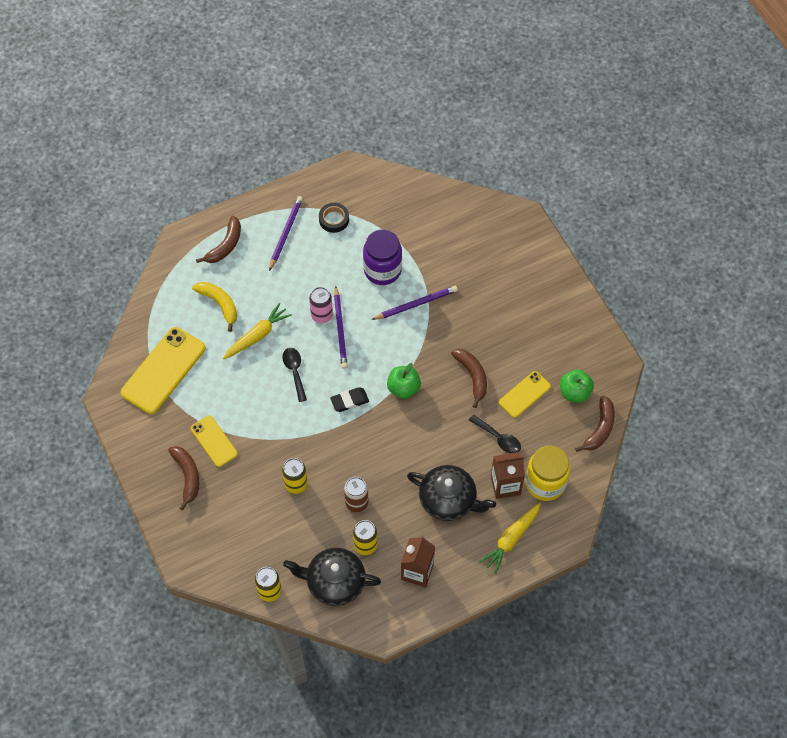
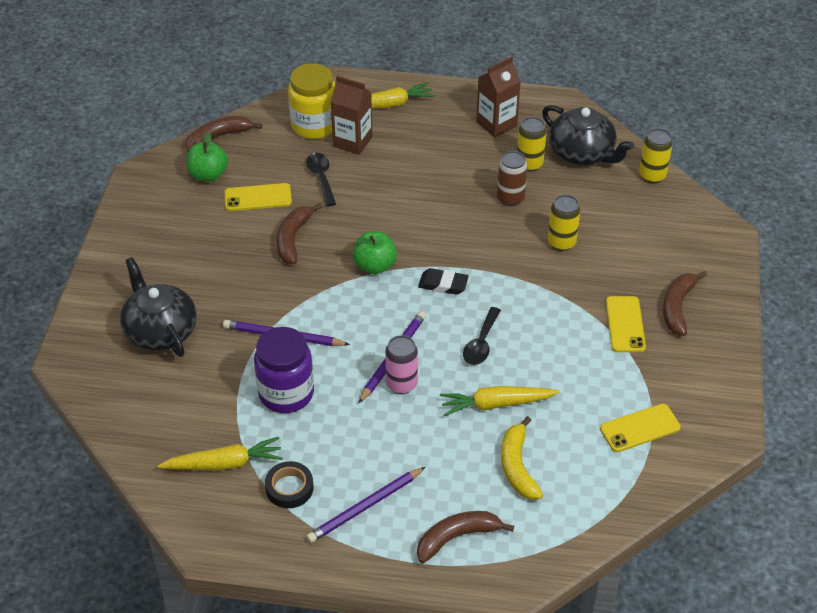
camera: 145 degrees left, 15 degrees down
(163, 370) = (640, 428): yellow phone -> yellow phone, size x0.57
(379, 212) = (225, 463): none -> yellow carrot
(448, 500) = (417, 157): black teapot -> black teapot (160, 330)

